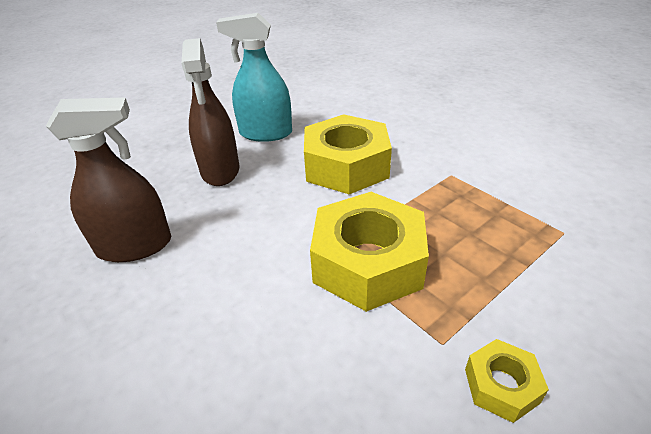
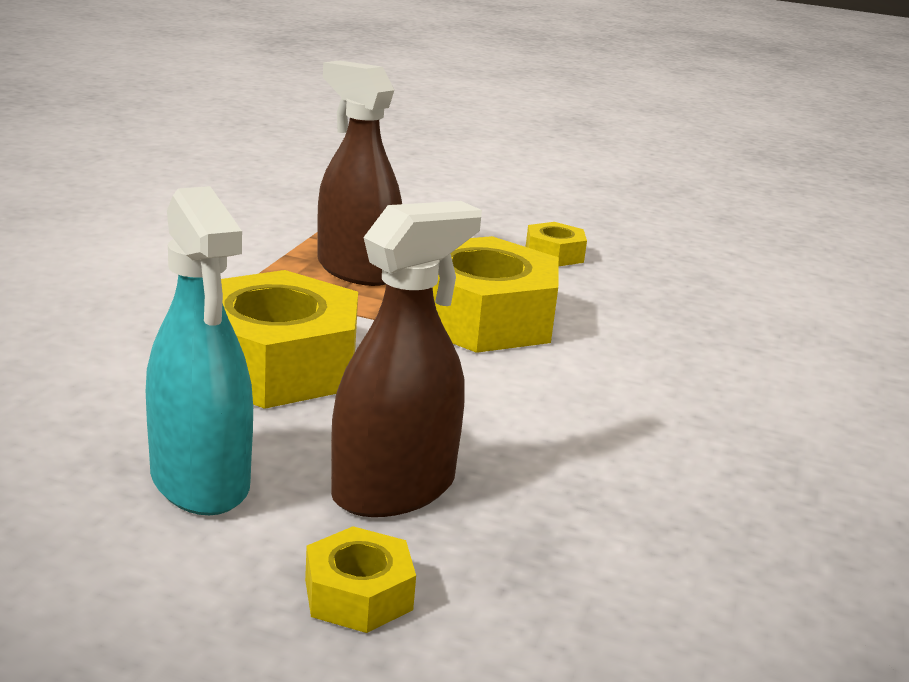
camera: 125 degrees left, 15 degrees down
(135, 246) = (662, 495): brown spray bottle -> brown spray bottle (356, 270)
(175, 148) = (358, 594): none -> yellow nut

